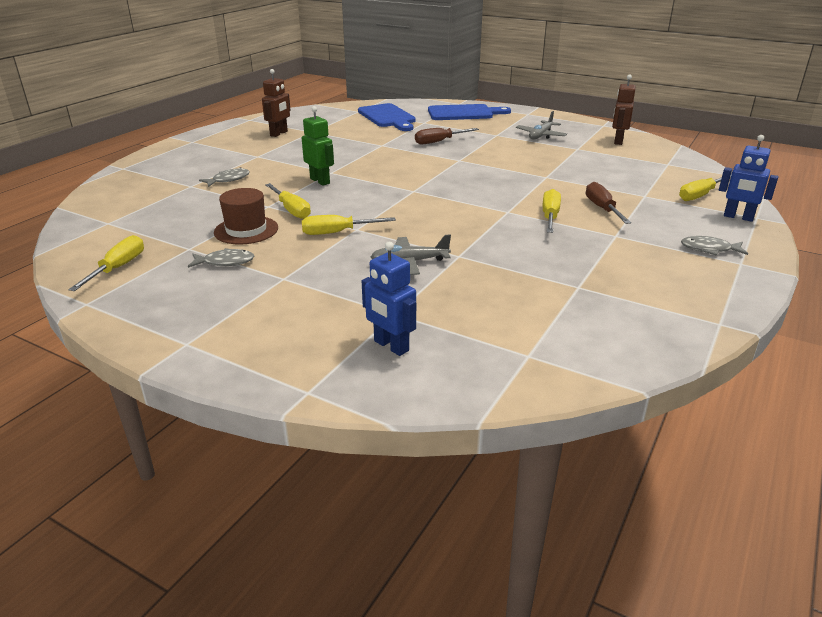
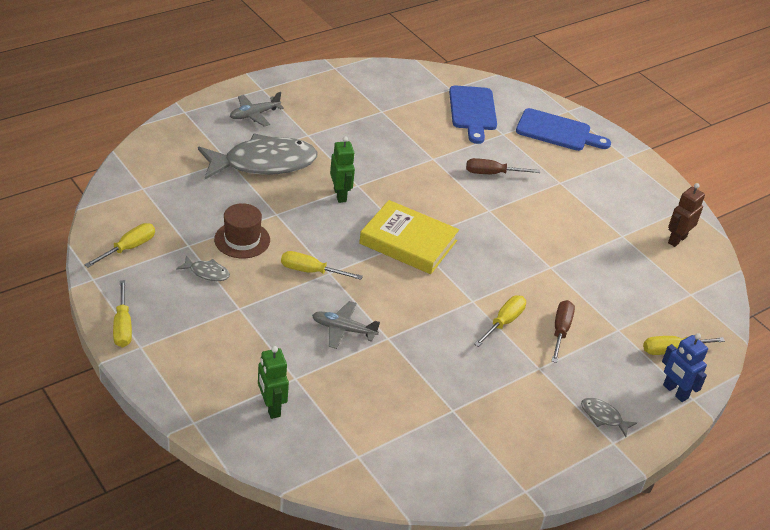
camera: 20 degrees right, 10 degrees up
(228, 180) = (263, 163): grey fish -> grey fish, size x2.48
(279, 133) = (348, 104): brown robot -> none
(292, 210) = (292, 228): yellow screwdriver -> yellow screwdriver (123, 327)
(391, 346) = (271, 407): blue robot -> green robot
(411, 192) = (408, 242): none -> yellow book
(540, 136) = (604, 201): grey plane -> grey plane (254, 115)

